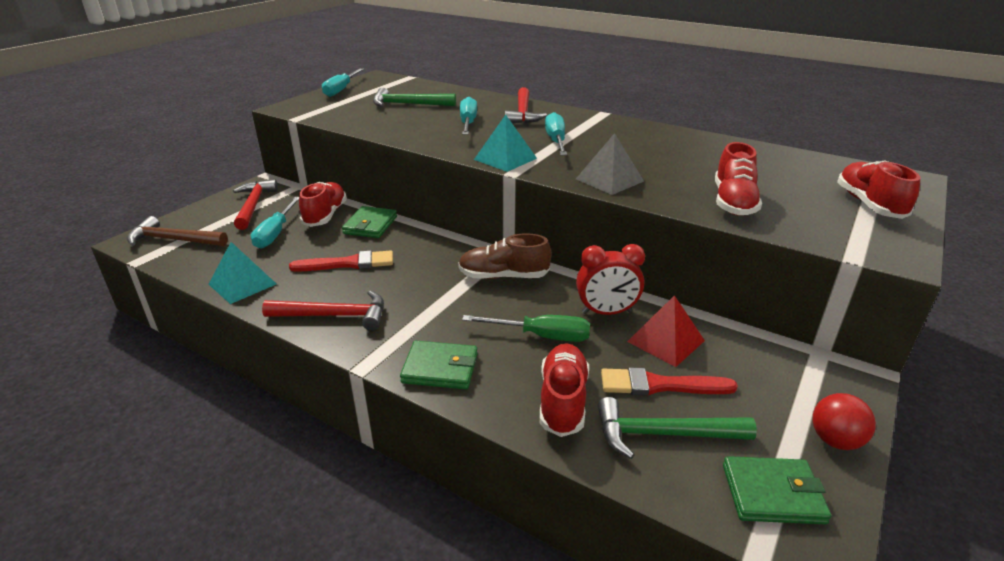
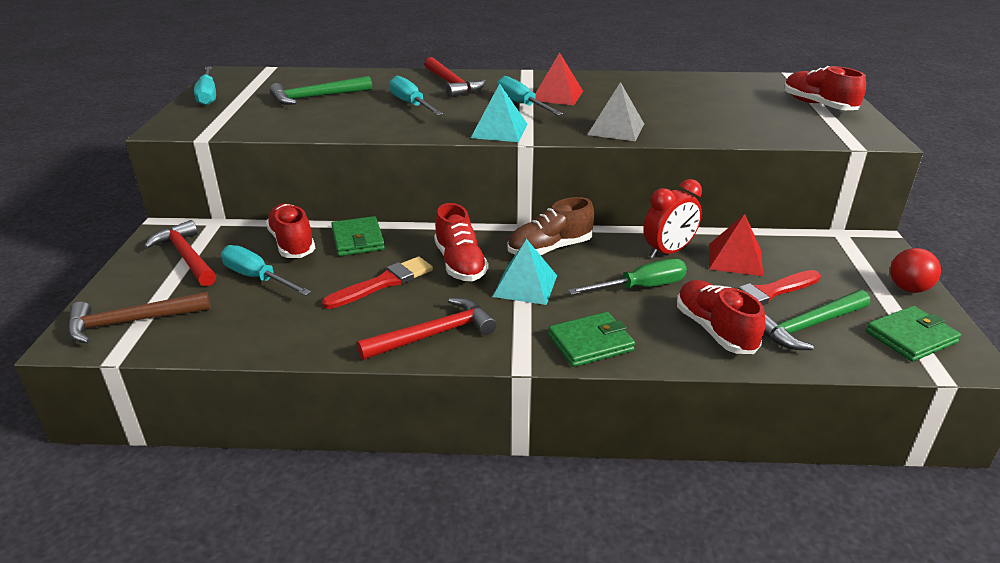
camera: 30 degrees left, 0 degrees up
(242, 284) = (290, 339): turquoise pyramid -> turquoise pyramid (525, 285)
(275, 233) = (257, 278): turquoise screwdriver -> turquoise screwdriver turned 150 degrees clockwise
(599, 139) = (557, 95): none -> red pyramid
(733, 202) = (731, 125): red shoe -> red shoe (460, 264)

